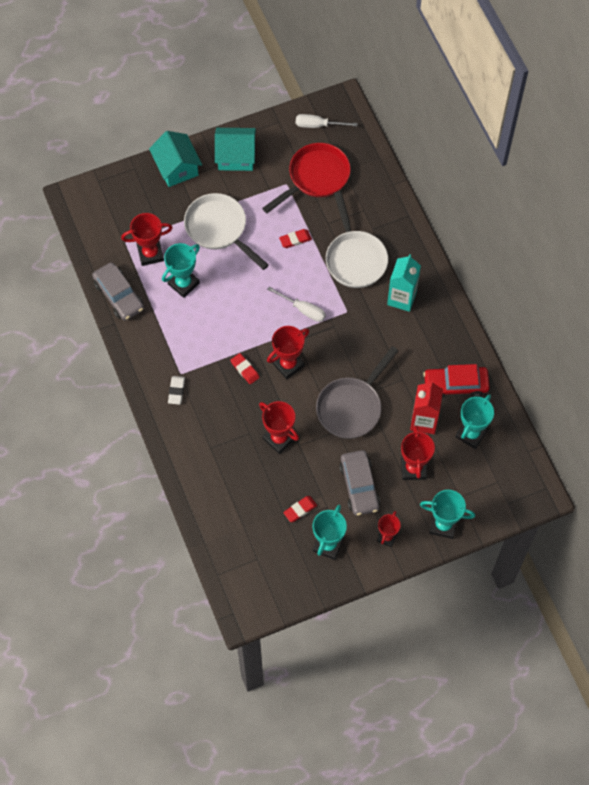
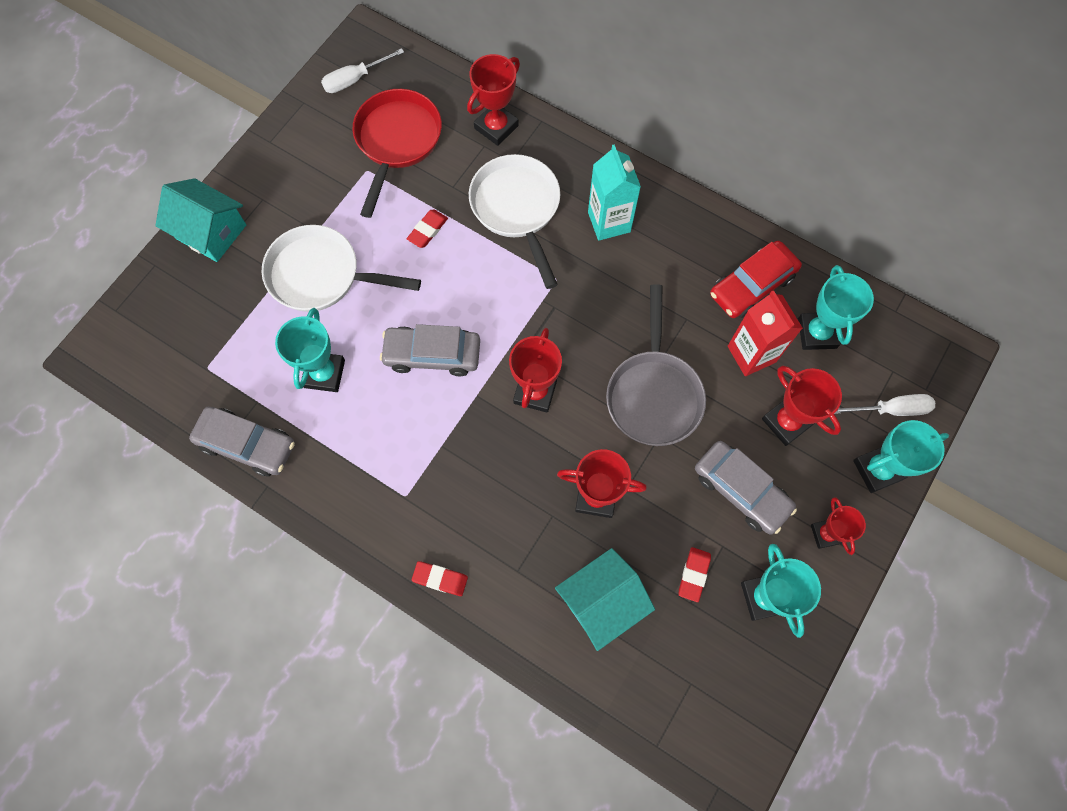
camera: 35 degrees left, 5 degrees up
(150, 254) = (252, 362): red trophy -> red trophy (496, 127)
(176, 391) = (416, 524): white eraser -> none
(236, 156) = (279, 174): turquoise house -> turquoise house (601, 602)
(245, 369) = (485, 435): red eraser -> red eraser (440, 579)
(248, 310) = (432, 354): none -> grey car
(303, 309) = (501, 310): white screwdriver -> white screwdriver (891, 409)
(355, 258) = (517, 209): white pan -> white pan turned 150 degrees counterclockwise

